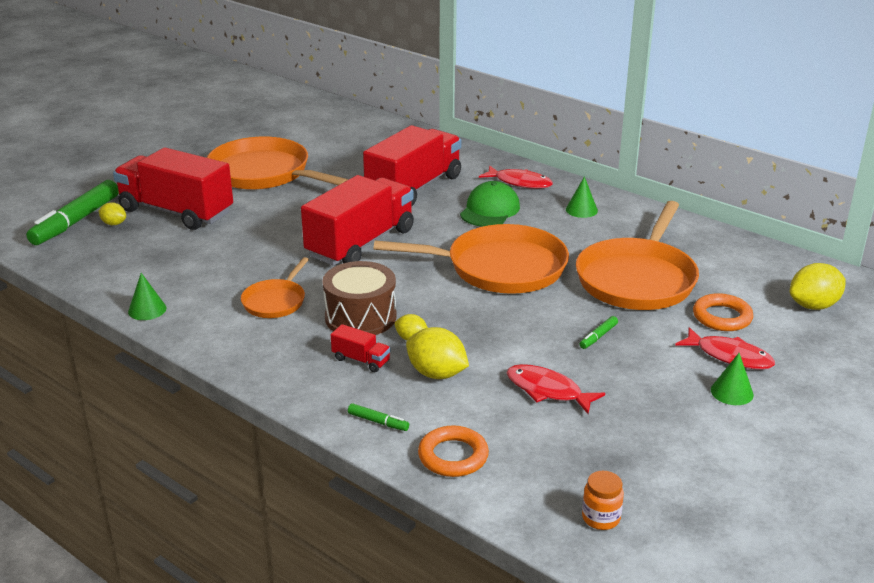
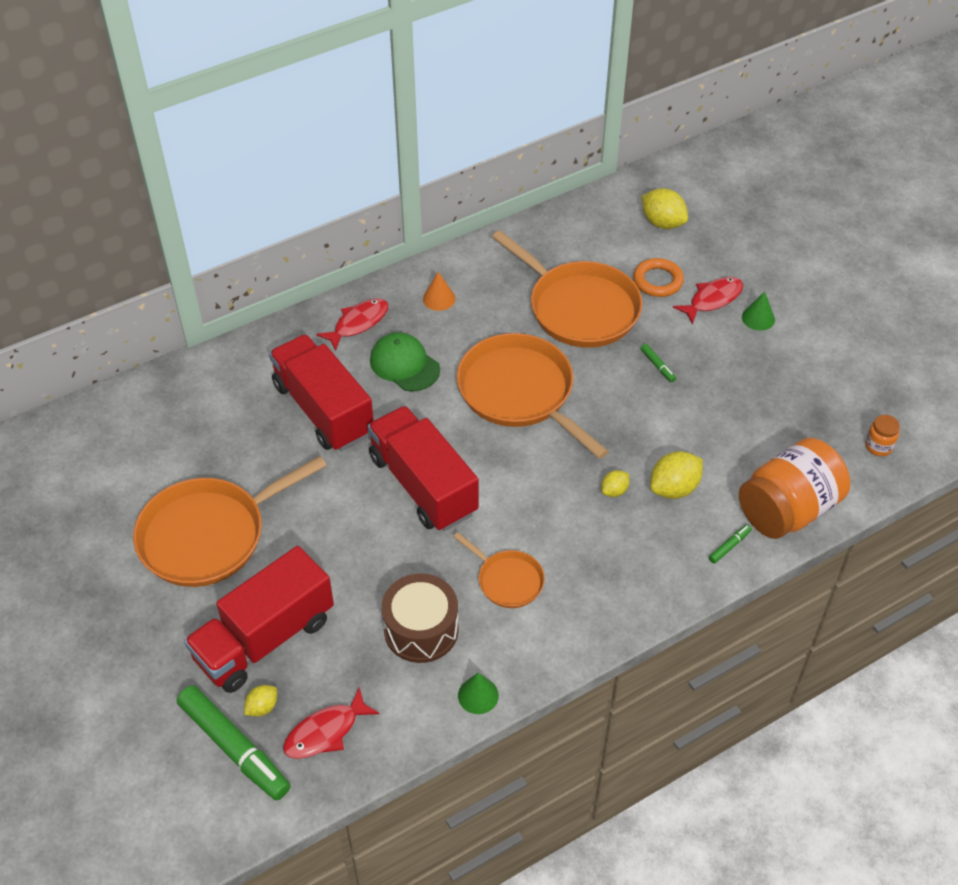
camera: 70 degrees left, 20 degrees up
(360, 317) = (563, 519): brown drum -> brown drum (421, 629)
(361, 360) = (635, 536): red truck -> none
(453, 456) = (788, 509): orange ring -> orange jar
(500, 268) = (519, 392): orange pan -> orange pan turned 60 degrees counterclockwise
(548, 390) = (721, 424): red fish -> red fish (326, 732)
(581, 210) = (439, 298): green cone -> orange cone
(813, 306) = (662, 223): yellow lemon -> yellow lemon turned 45 degrees counterclockwise

